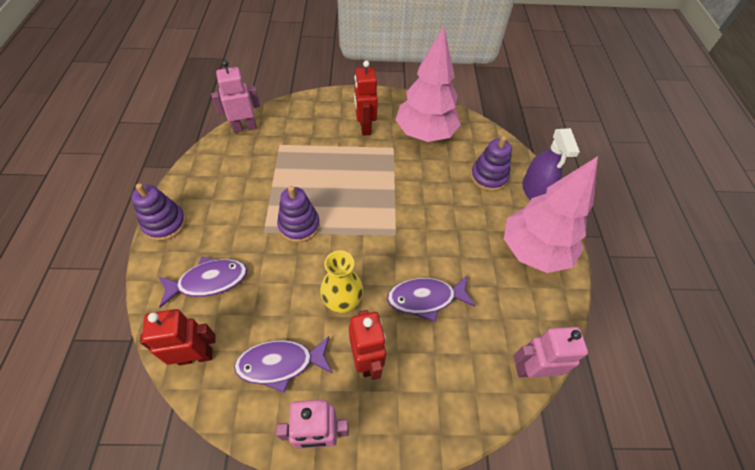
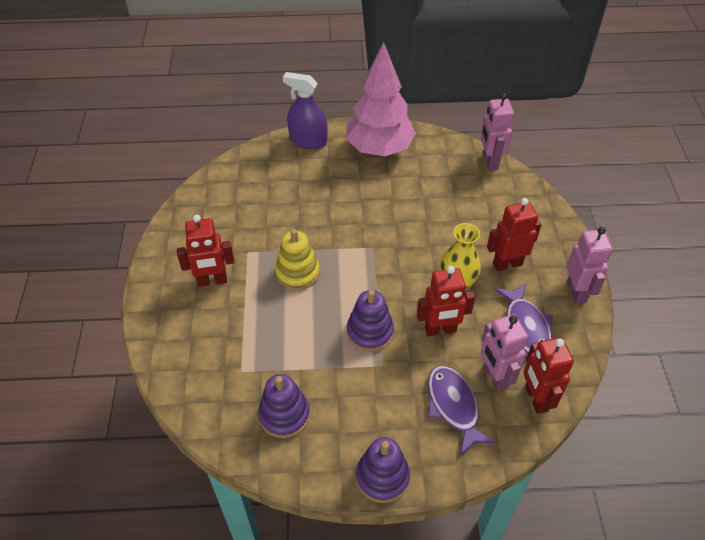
camera: 90 degrees left, 5 degrees down
(244, 128) = (207, 419): pink robot -> pink robot (495, 377)
(291, 281) = (440, 330): none -> red robot
(368, 178) = (297, 273): none -> yellow stacking toy
(425, 134) = (226, 223): pink tree -> none
(425, 299) = (441, 224): purple fish -> none
(488, 177) = (291, 172): purple stacking toy -> purple stacking toy (284, 415)
(535, 191) = (308, 141): purple spray bottle -> purple spray bottle turned 150 degrees counterclockwise

